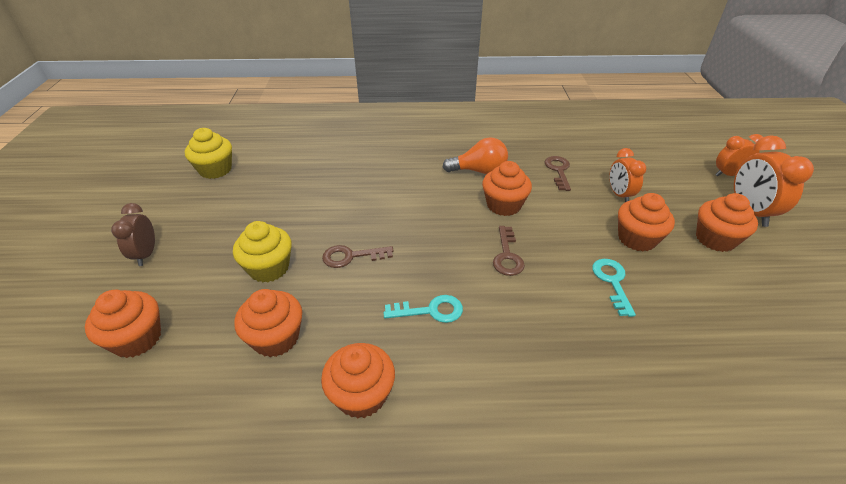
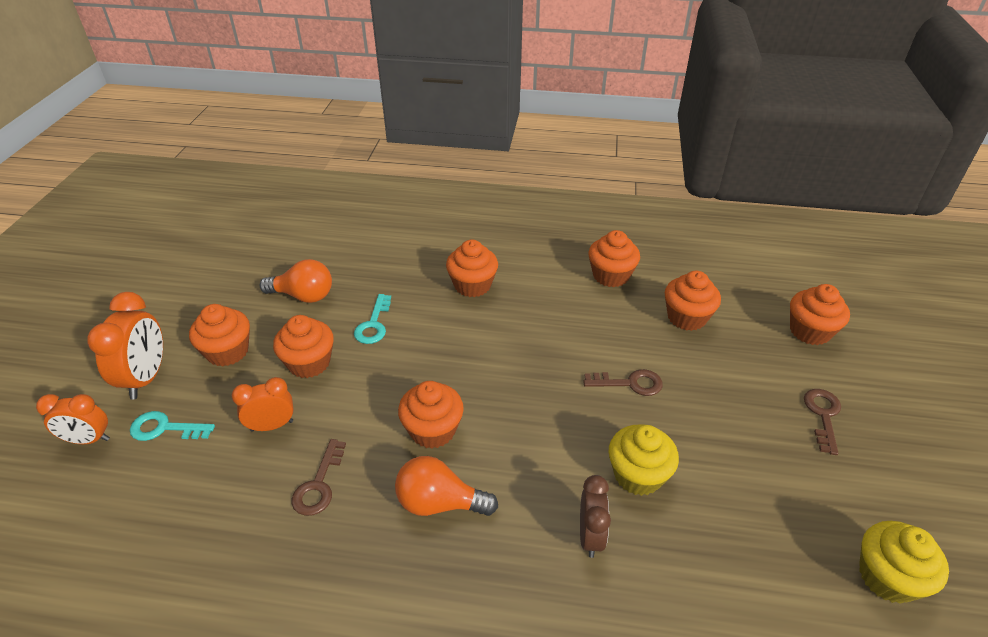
camera: 170 degrees left, 0 degrees up
(146, 254) = (872, 417): brown clock -> brown clock (590, 536)
(269, 268) = (718, 382): yellow cupcake -> yellow cupcake (638, 475)
(430, 311) = (551, 321): turquoise key -> turquoise key (165, 428)
(507, 256) = (460, 362): brown key -> brown key (823, 415)
(537, 349) = (472, 285): none -> orange cupcake
(619, 195) = (272, 426): orange clock -> orange clock turned 105 degrees counterclockwise
(714, 305) = (303, 296): none -> orange light bulb

